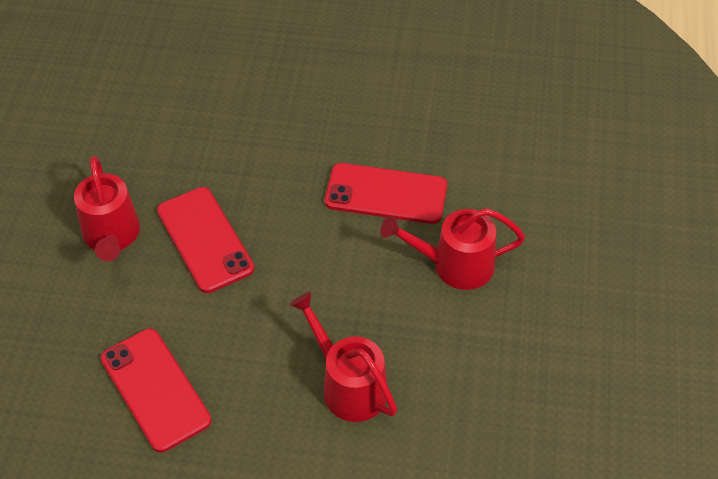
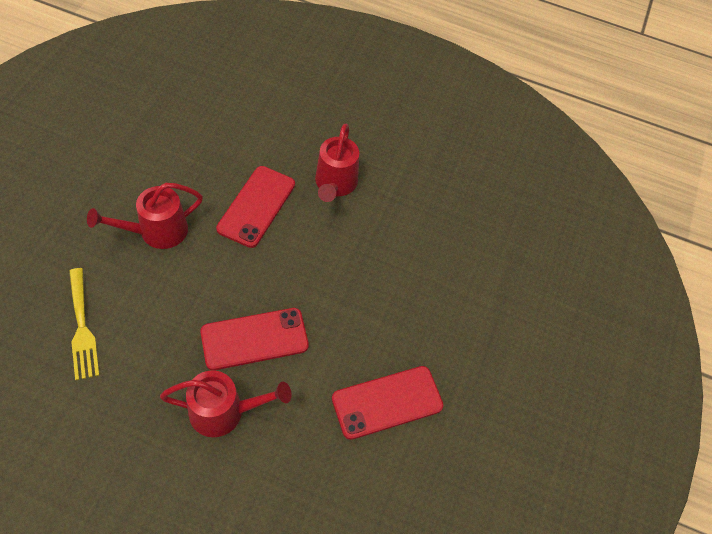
camera: 85 degrees left, 5 degrees up
(180, 94) = (82, 326): none -> yellow fork
(348, 385) = (414, 273): red watering can -> red watering can (156, 232)

